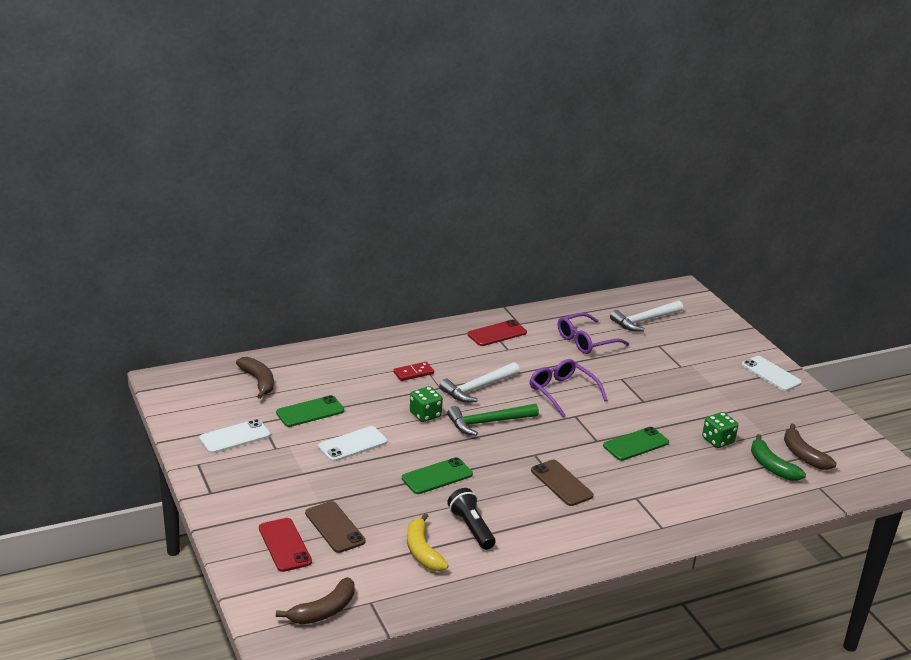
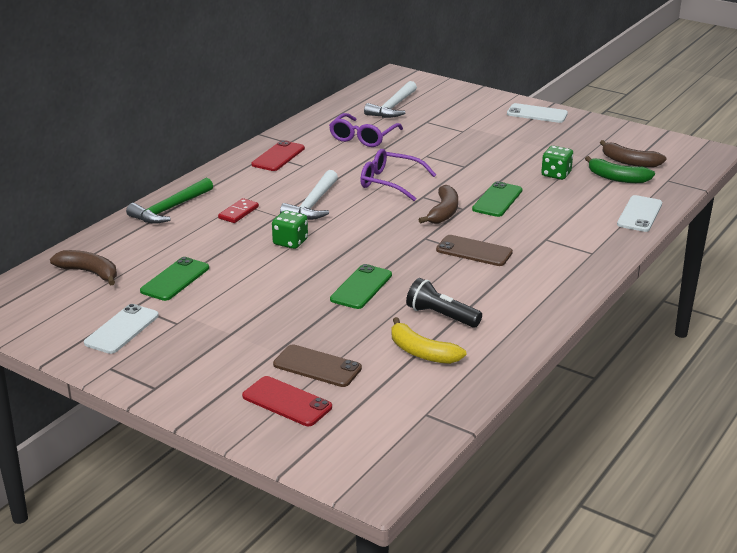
camera: 30 degrees left, 0 degrees up
(323, 611) = (392, 441): brown banana -> brown banana (443, 212)
(352, 444) = (250, 291): white phone -> white phone (639, 214)
(488, 422) = (355, 228): green hammer -> green hammer (170, 209)

